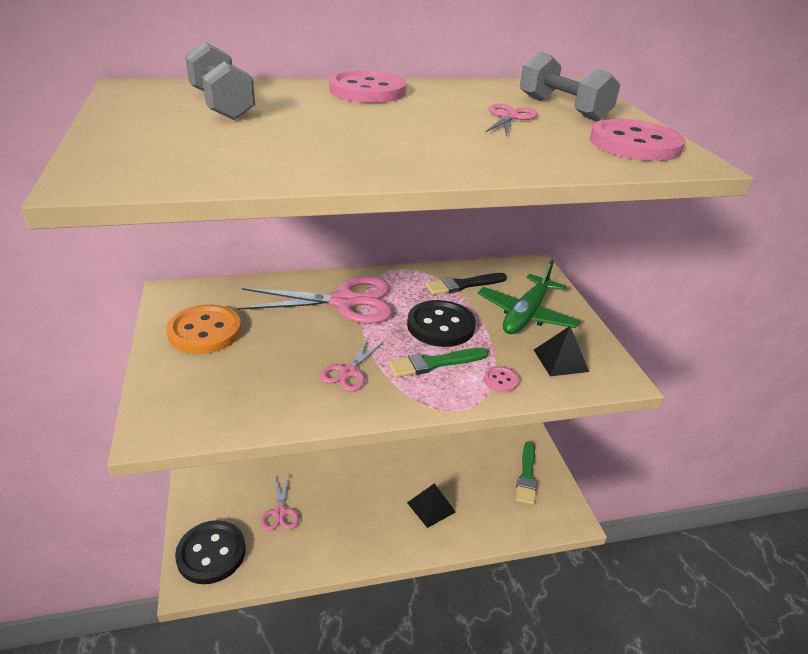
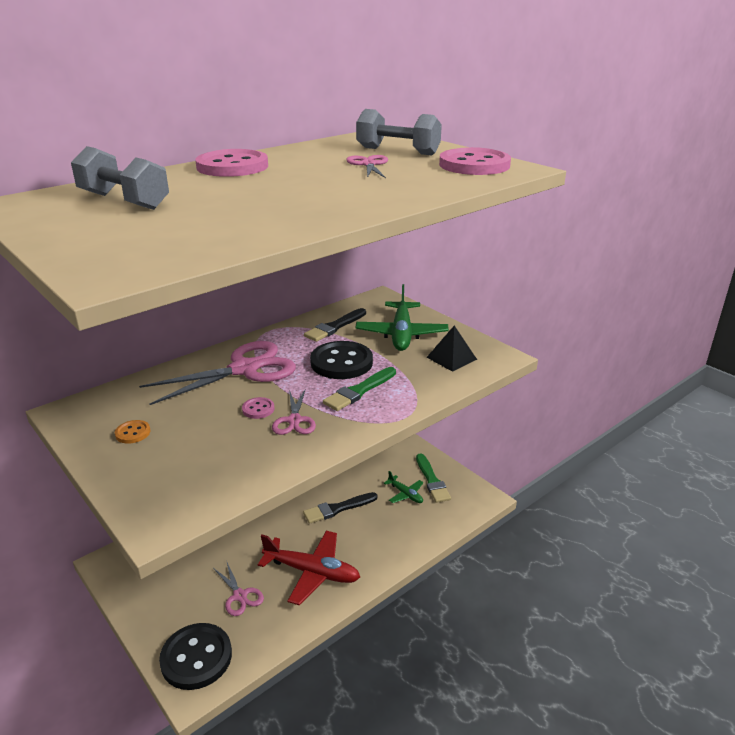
camera: 25 degrees left, 5 degrees down
(205, 331) = (133, 433): orange button -> orange button, size x0.46
(354, 519) = (312, 572): none -> red plane
(416, 466) = (337, 509): none -> black brush
(431, 507) = (371, 535): black pyramid -> none
(490, 479) = (405, 494): none -> green plane
(501, 380) = (419, 386): pink button -> pink button (258, 409)

